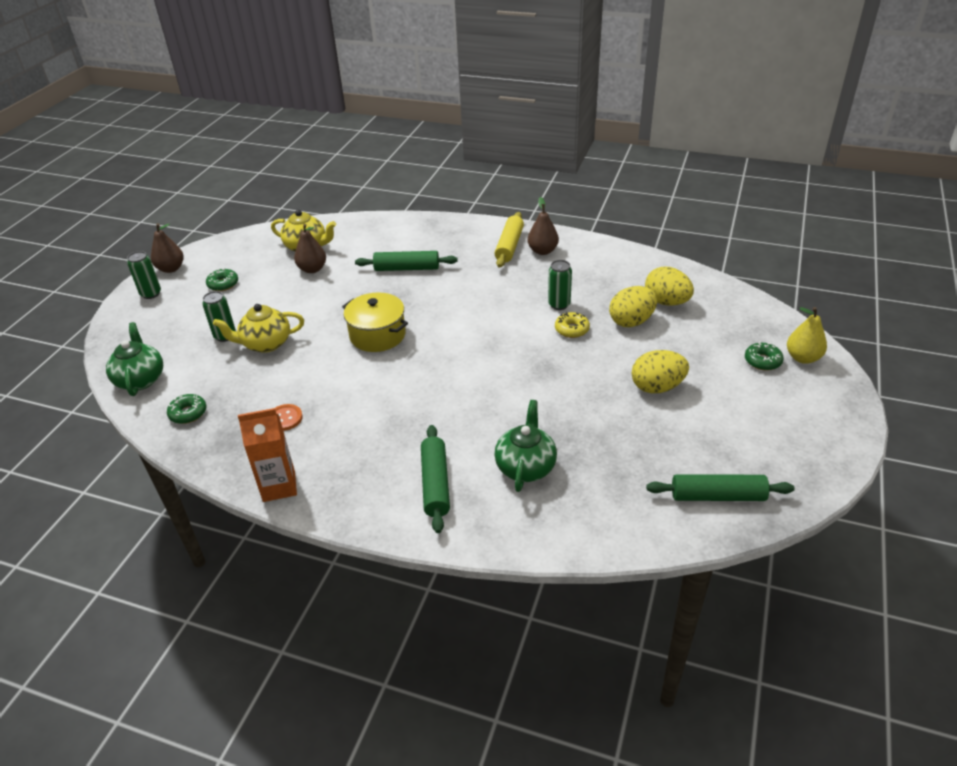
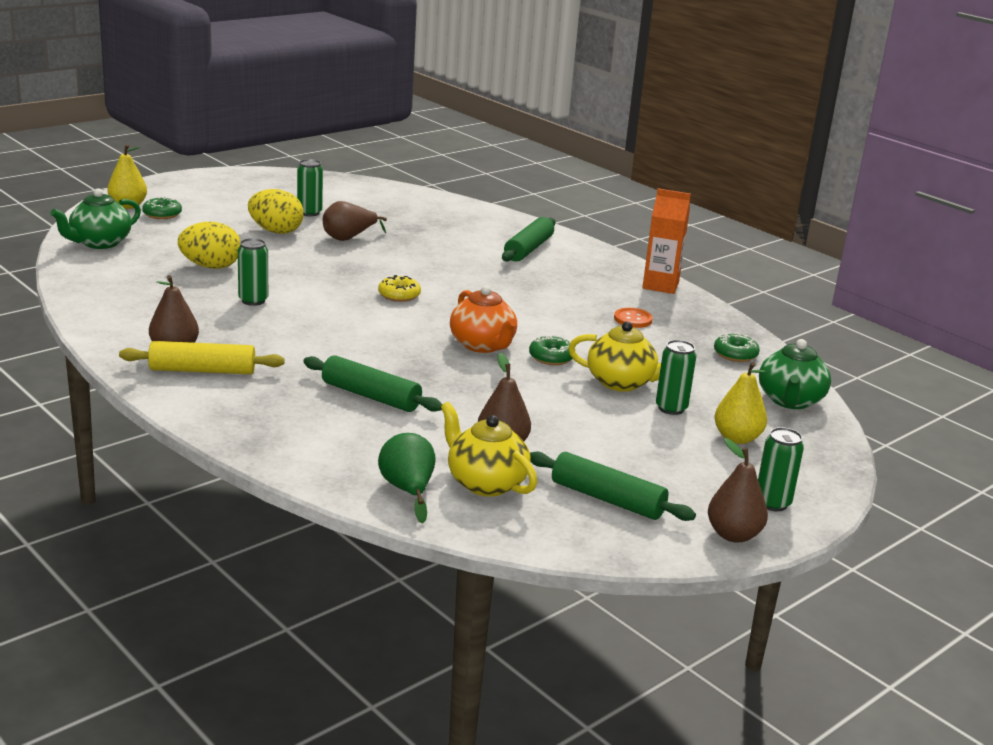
camera: 155 degrees left, 15 degrees down
(176, 330) = (737, 438): none -> yellow pear
(223, 284) = (651, 475): green donut -> green donut (551, 357)
(340, 230) = (408, 490): none -> green pear
(377, 335) = (483, 345): yellow pot -> orange teapot
(509, 246) = (202, 370): yellow rolling pin -> yellow rolling pin turned 45 degrees clockwise
(525, 466) = (448, 235): green teapot -> green teapot (99, 243)
(572, 329) = (277, 281): yellow donut -> yellow donut (399, 295)
(595, 410) = (349, 238): none -> brown pear
(666, 302) = (147, 266): yellow egg -> none
(675, 432) = (309, 213): none -> green can
(717, 496) = (336, 189): green rolling pin -> green rolling pin (607, 499)

